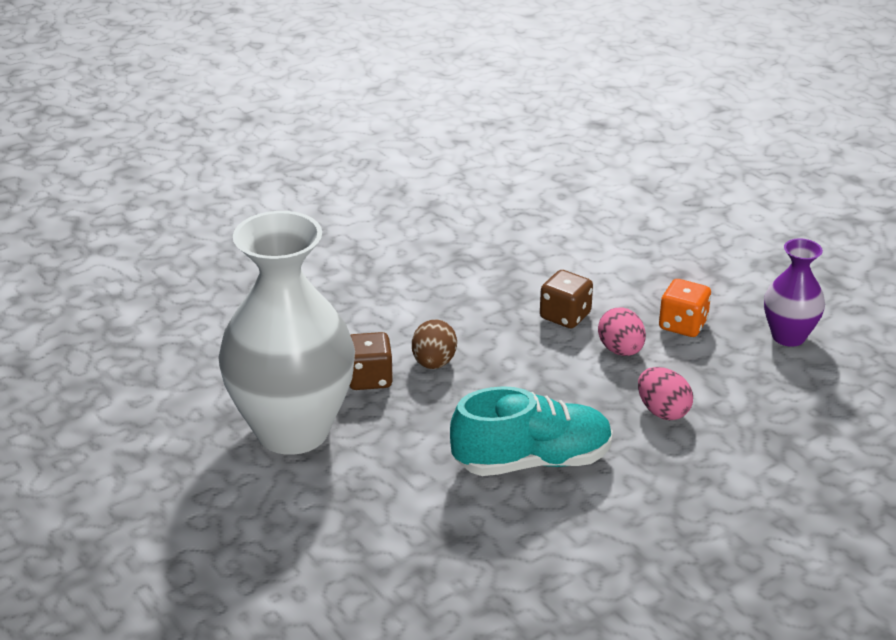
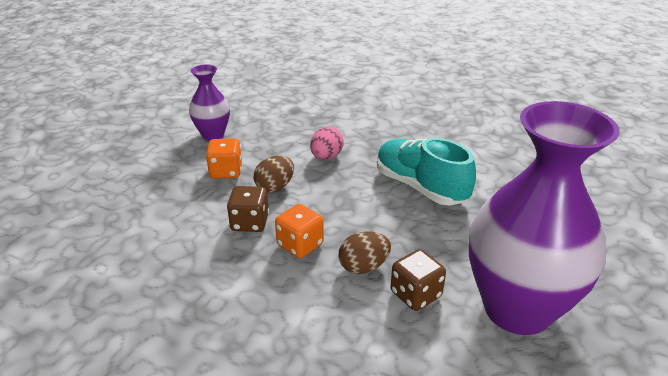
camera: 120 degrees left, 0 degrees up
(293, 430) = (517, 309): white vase -> purple vase
(501, 336) = (300, 245): none -> orange dice
(620, 350) = (275, 187): pink egg -> brown egg

